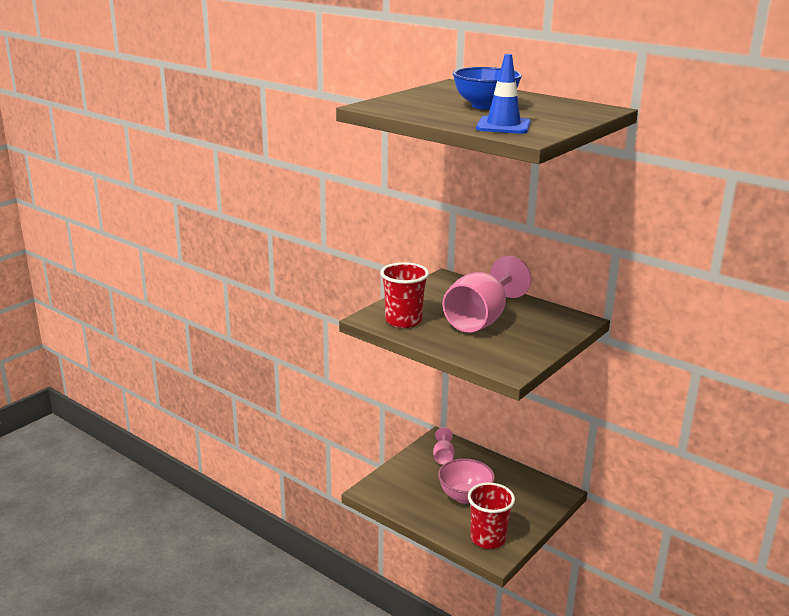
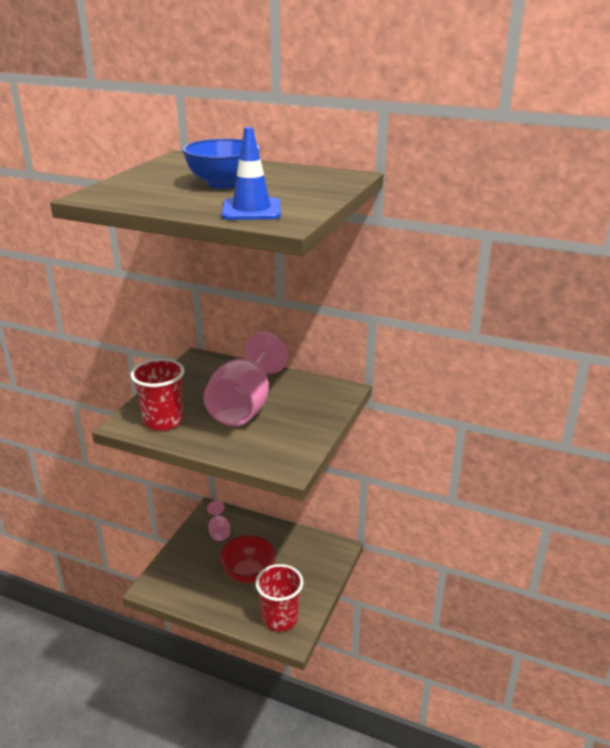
camera: 15 degrees left, 5 degrees up
(465, 496) = (248, 573): pink bowl -> red bowl

